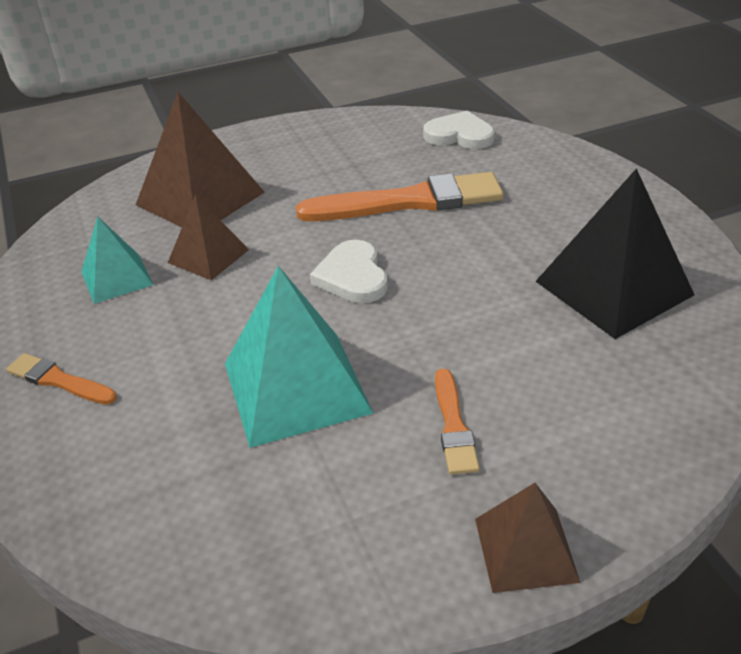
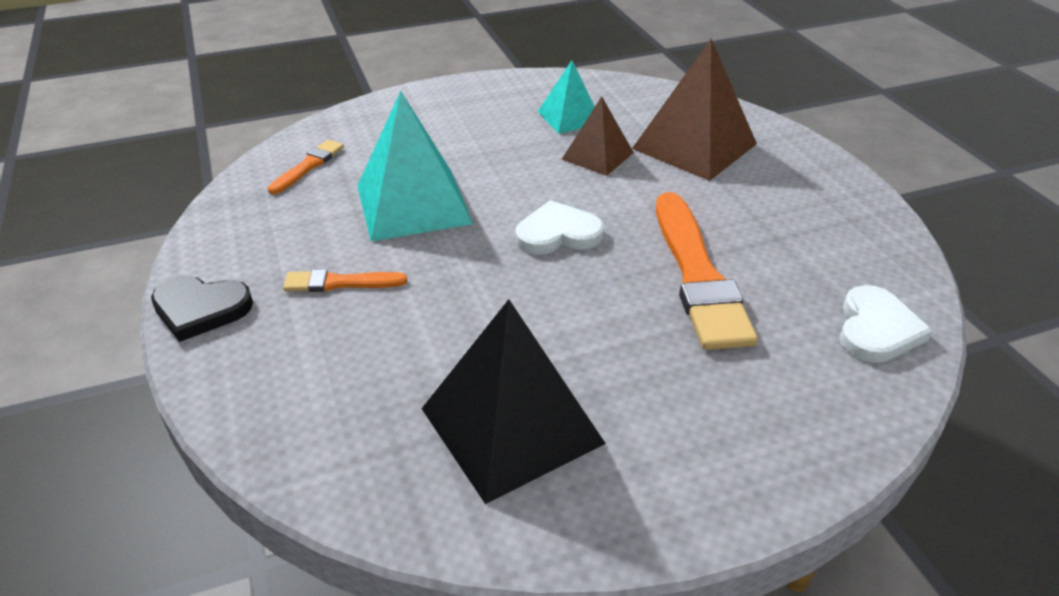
camera: 90 degrees right, 0 degrees up
(59, 380) = (452, 108): orange brush -> orange brush (308, 166)
(526, 549) = (201, 309): brown pyramid -> black heart

